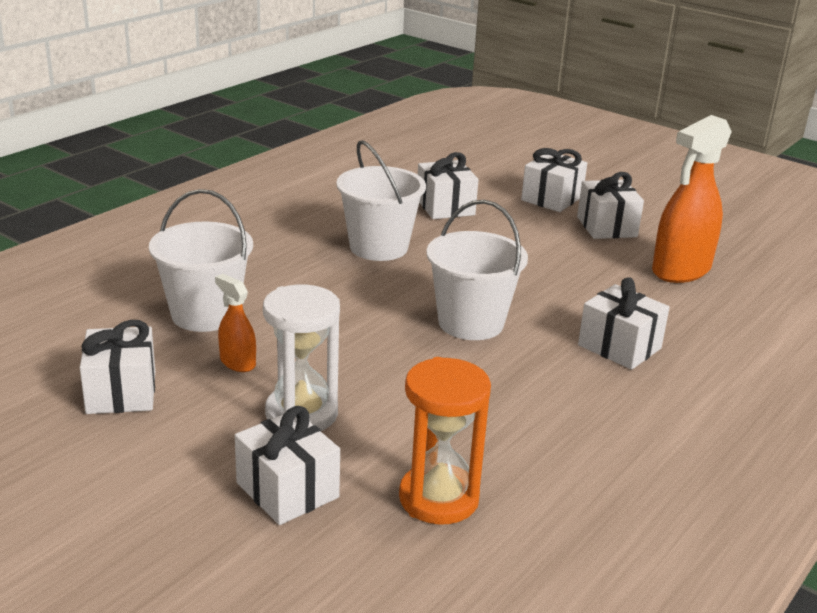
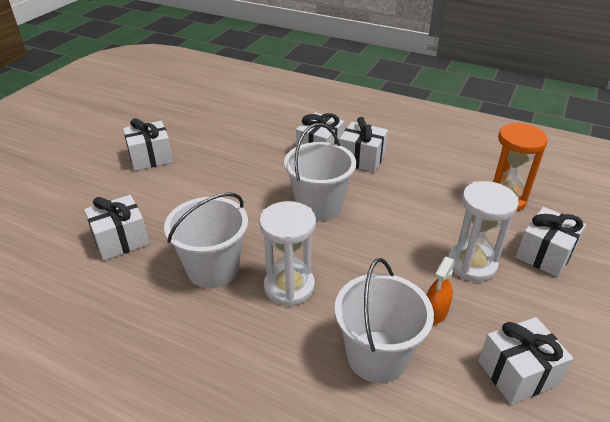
camera: 100 degrees left, 10 degrees up
(330, 283) = (289, 287): none -> white hourglass
(552, 198) = (99, 184): white gift -> white gift (361, 159)
(680, 270) = (213, 130): orange spray bottle -> none

